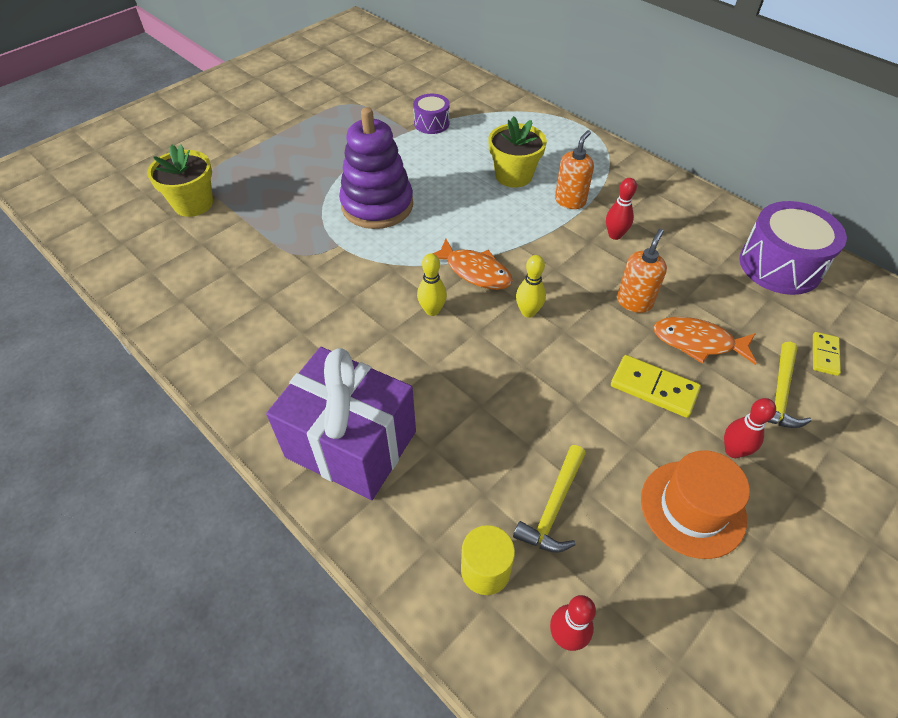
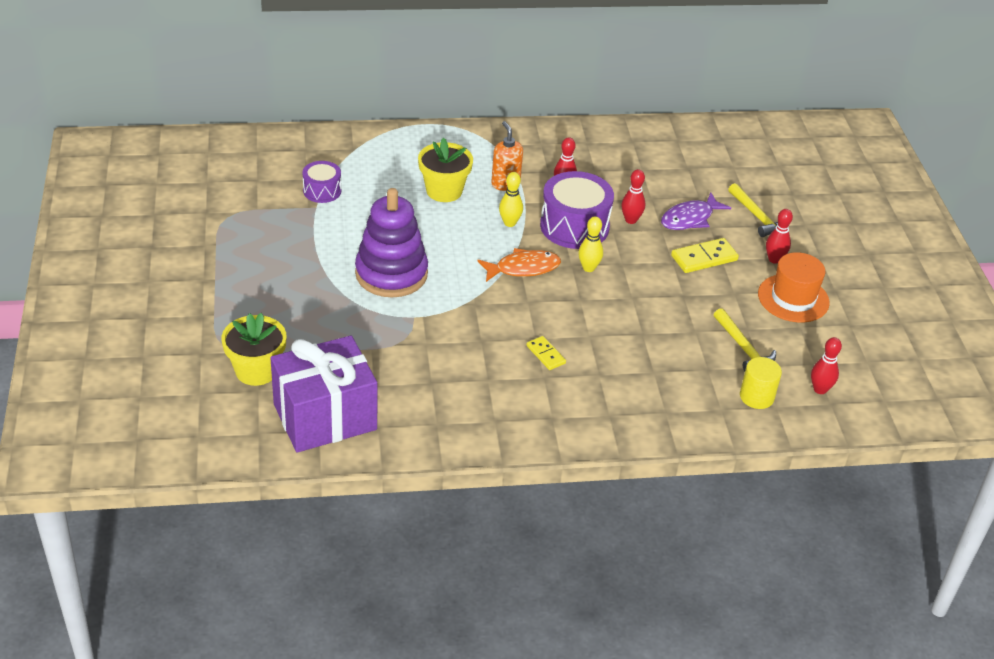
camera: 55 degrees left, 10 degrees down
(351, 444) = (615, 404): purple gift -> purple gift (325, 417)
(432, 310) = (538, 308): yellow bowling pin -> yellow bowling pin (509, 223)
(634, 302) = (631, 220): orange soap dispenser -> red bowling pin
(698, 342) = (690, 218): orange fish -> purple fish
(780, 265) = (668, 145): purple drum -> purple drum (574, 226)
(824, 355) = (749, 181): yellow domino -> yellow domino (545, 354)

